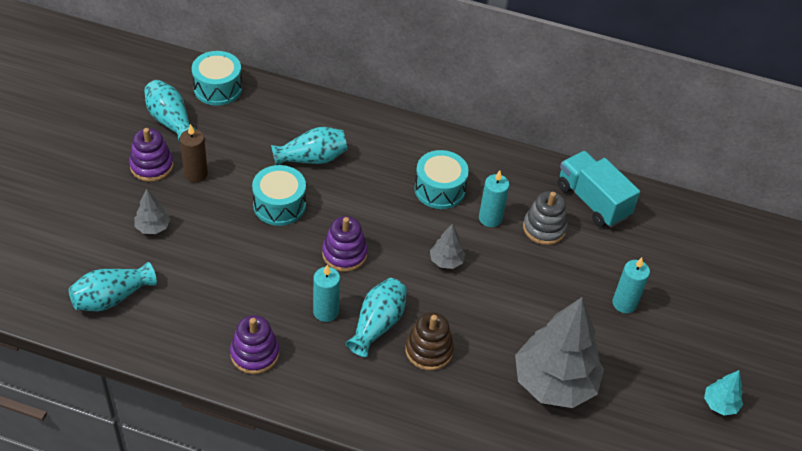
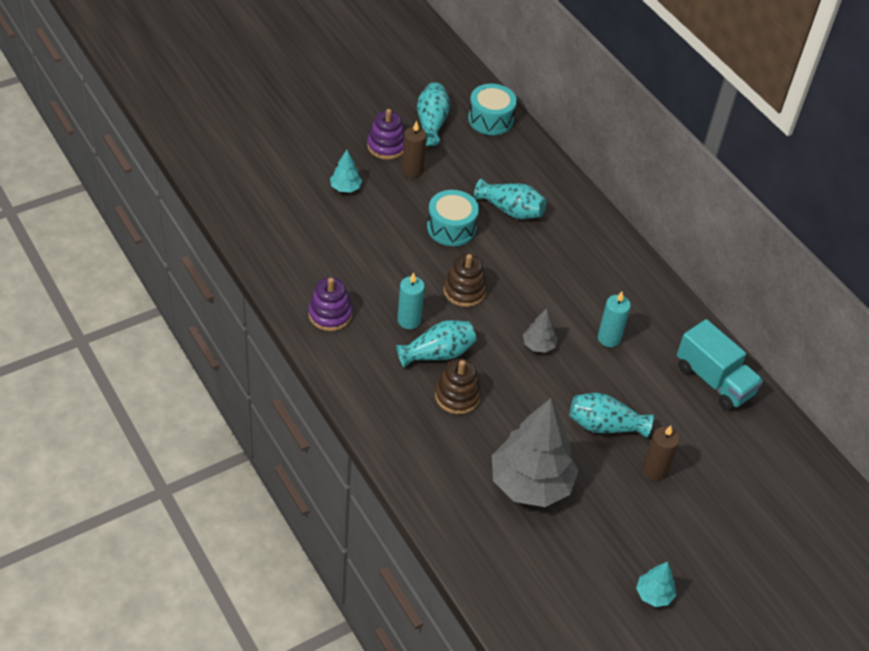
camera: 40 degrees right, 0 degrees up
(112, 298) = (272, 217): turquoise vase -> turquoise vase (605, 426)
(153, 227) = (345, 188): grey tree -> turquoise tree
(344, 254) = (464, 291): purple stacking toy -> brown stacking toy
(439, 189) = (590, 292): turquoise drum -> none
(544, 228) = (647, 373): grey stacking toy -> none
(592, 201) = (714, 381): turquoise truck -> turquoise truck turned 135 degrees clockwise
(624, 303) = (654, 470): turquoise candle -> brown candle

